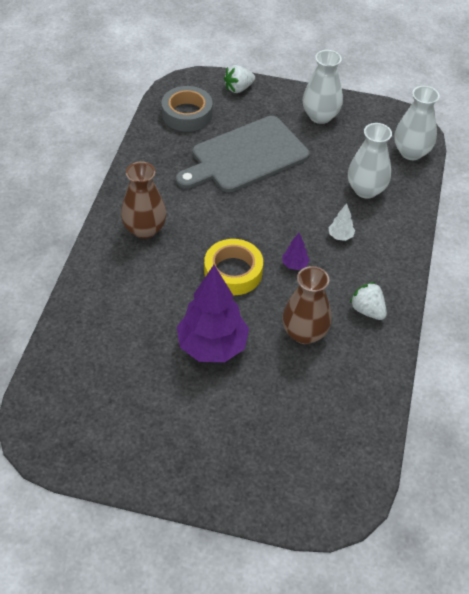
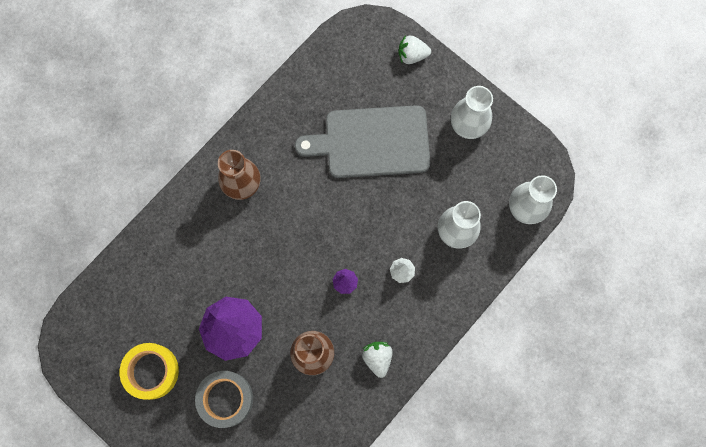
camera: 30 degrees right, 25 degrees up
(187, 114) = (347, 66): grey tape -> grey tape (225, 399)
(233, 272) = (290, 265): yellow tape -> yellow tape (151, 371)

